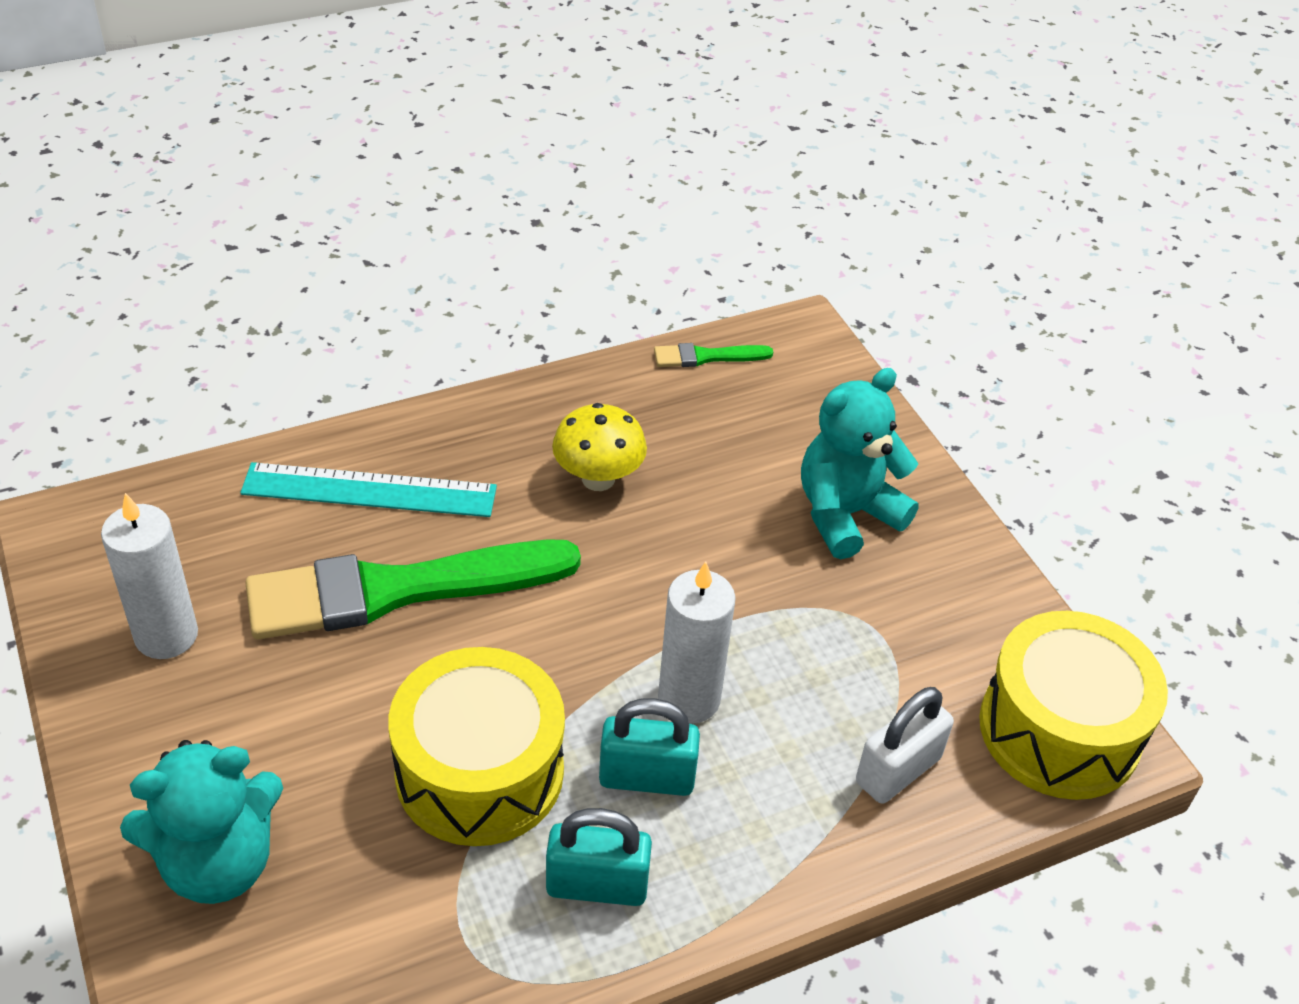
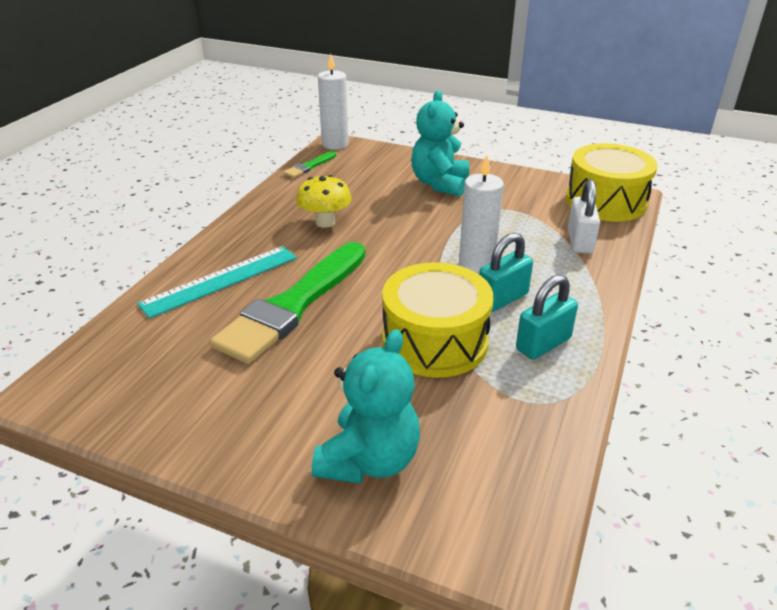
camera: 40 degrees left, 10 degrees down
(166, 635) = (192, 394): white candle -> white candle (335, 144)

